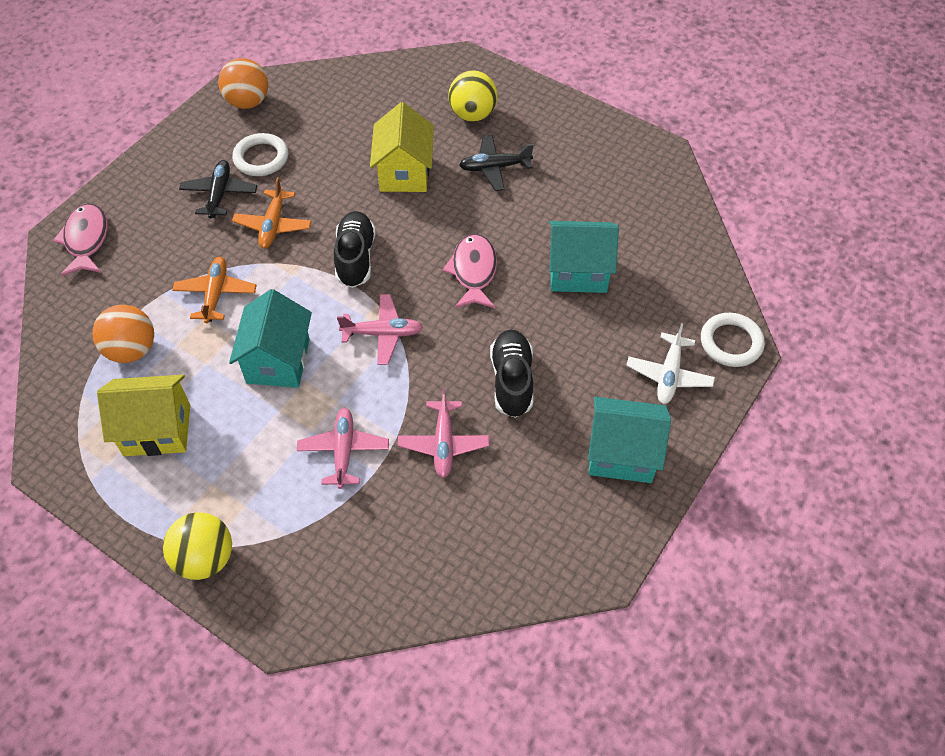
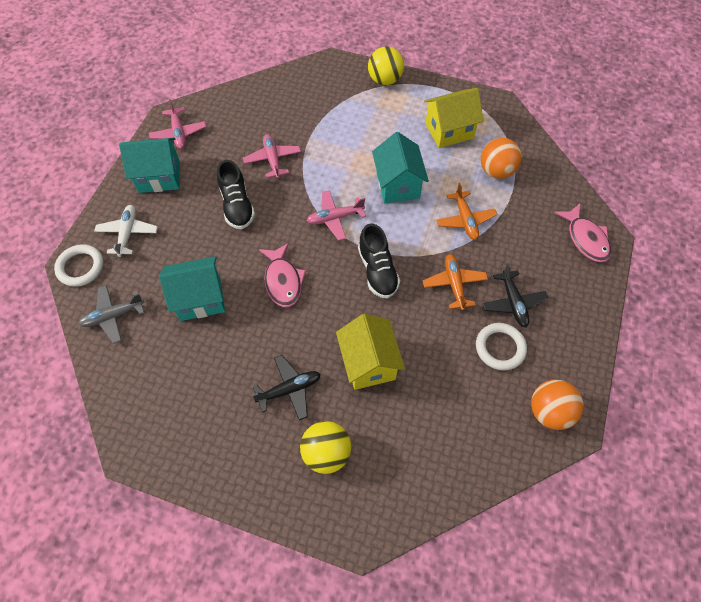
camera: 165 degrees right, 5 degrees up
(344, 451) = (332, 143): pink plane -> pink plane (179, 133)
(685, 275) = (113, 316): none -> grey plane

